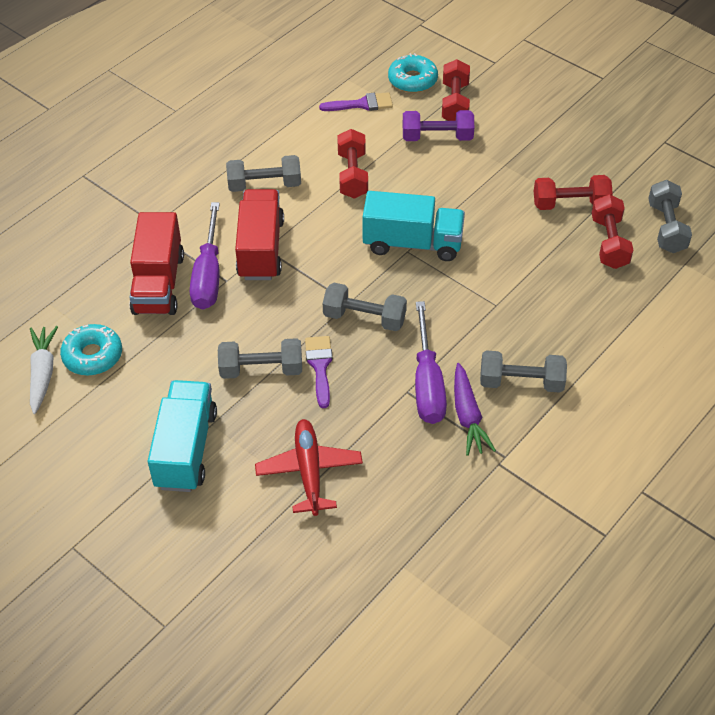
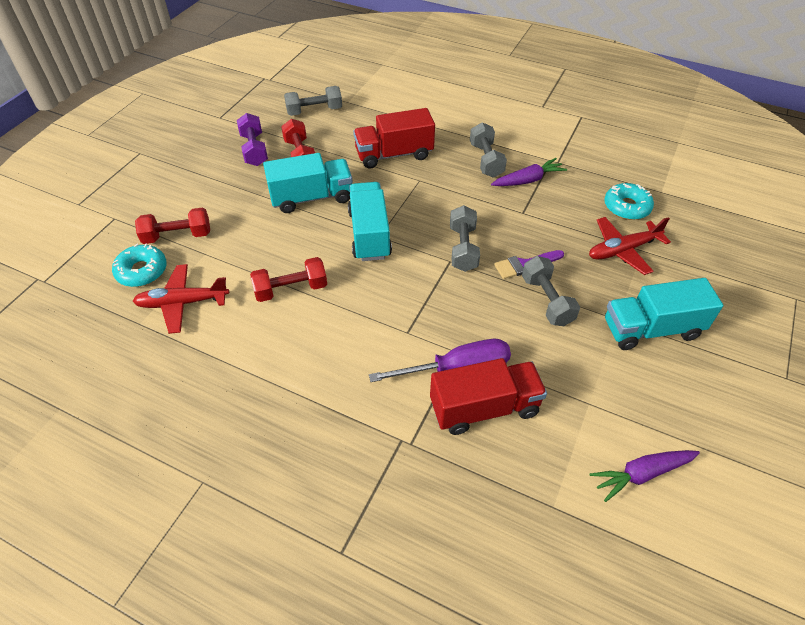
camera: 105 degrees left, 0 degrees up
(43, 373) = (642, 474): white carrot -> purple carrot
(93, 356) = (598, 435): turquoise donut -> turquoise donut (626, 207)
(261, 249) = (409, 336): red truck -> red truck (394, 154)
(264, 185) = (319, 355): grey dumbbell -> none
(362, 104) = (182, 303): purple brush -> red plane
(427, 383) = (510, 203): purple screwdriver -> none
(437, 137) = (229, 240): purple dumbbell -> purple dumbbell (254, 150)
(488, 205) = (311, 198): none -> turquoise truck
(609, 242) = (337, 134): red dumbbell -> none

